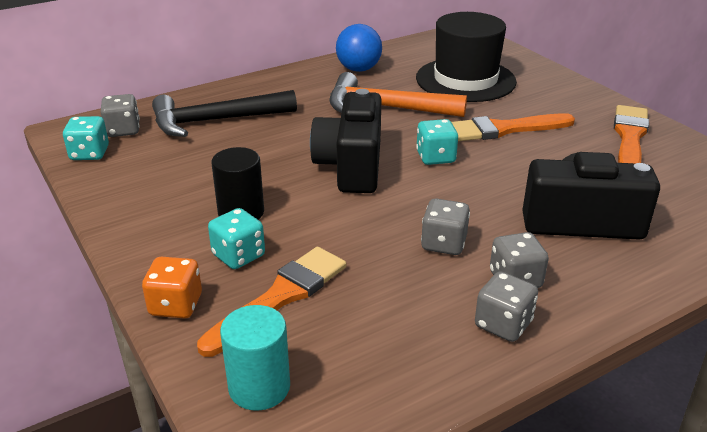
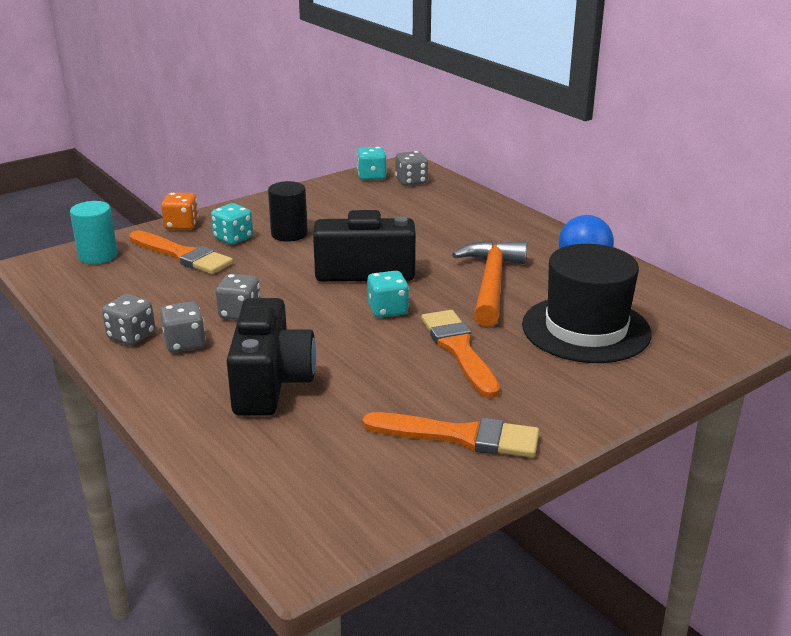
camera: 85 degrees right, 5 degrees down
(216, 121) = (438, 211): black hammer -> none

